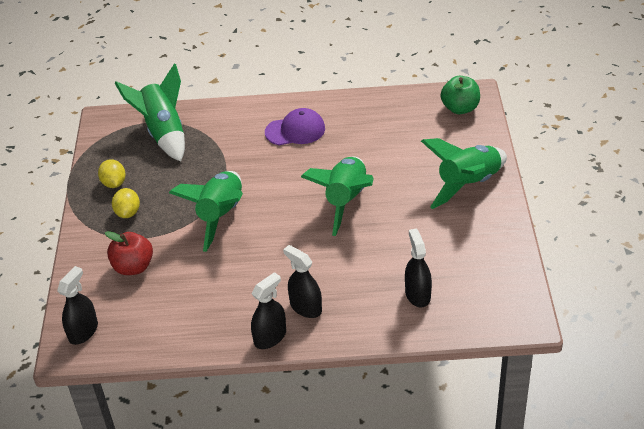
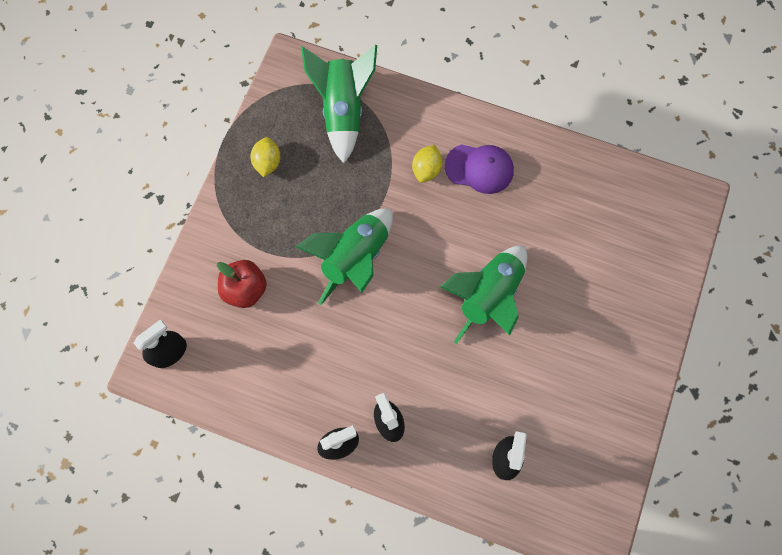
camera: 20 degrees right, 30 degrees up
(128, 213) = (266, 211): yellow lemon -> yellow lemon (426, 169)
(460, 108) = (669, 214): green apple -> none
(468, 185) = (625, 332): green rocket -> none

